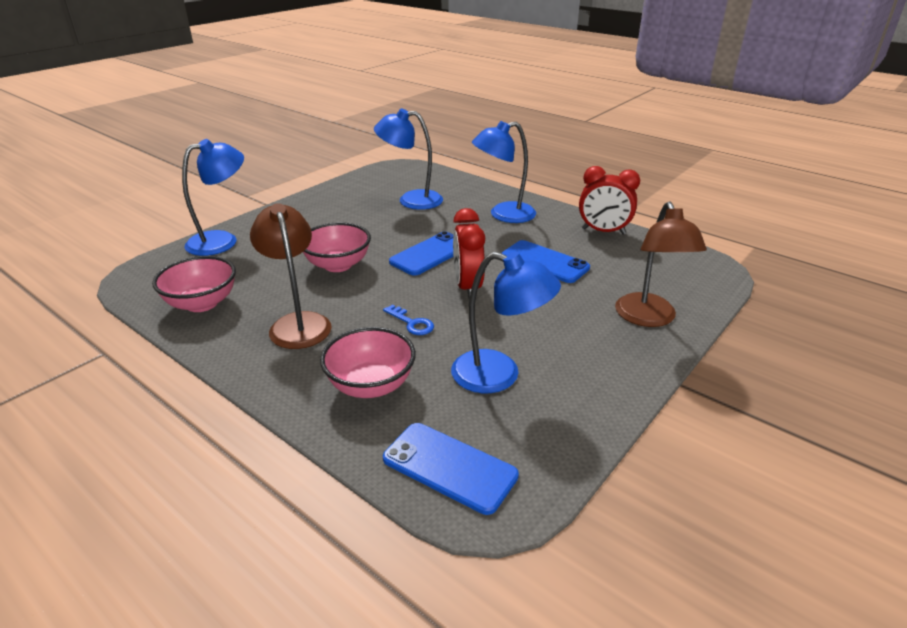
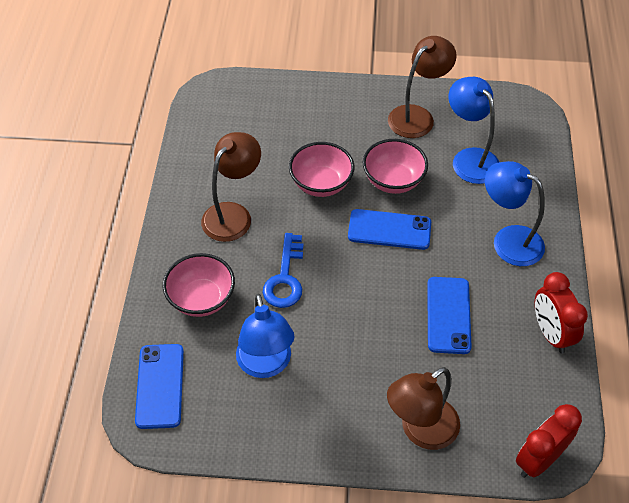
camera: 55 degrees right, 20 degrees up
(202, 303) = (212, 148): pink bowl -> pink bowl (393, 180)
(222, 241) = (292, 93): blue lamp -> none
(340, 202) = (417, 116): none -> brown lamp
(412, 323) = (285, 278): blue key -> blue key, size x1.67
(468, 287) = (361, 284): red clock -> red clock (539, 460)

